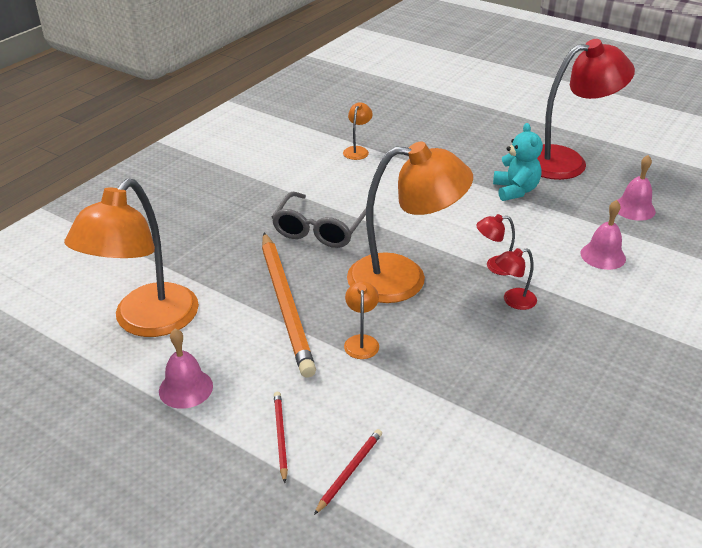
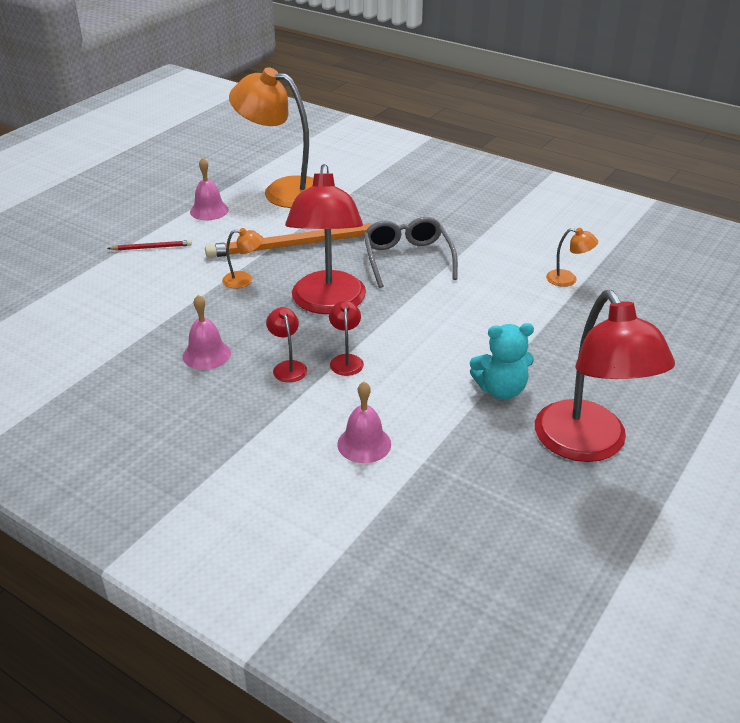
camera: 90 degrees right, 0 degrees up
(320, 230) = (407, 259): grey glasses -> grey glasses turned 60 degrees clockwise
(349, 471) = (110, 275): red pencil -> none
(403, 279) = (328, 303): orange lamp -> red lamp
(634, 208) = (472, 492): pink bell -> pink bell (206, 354)

